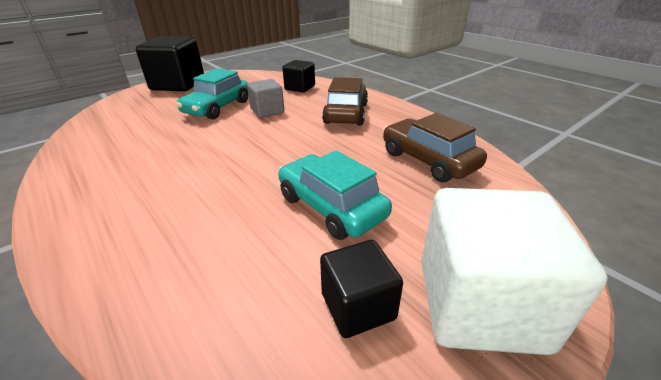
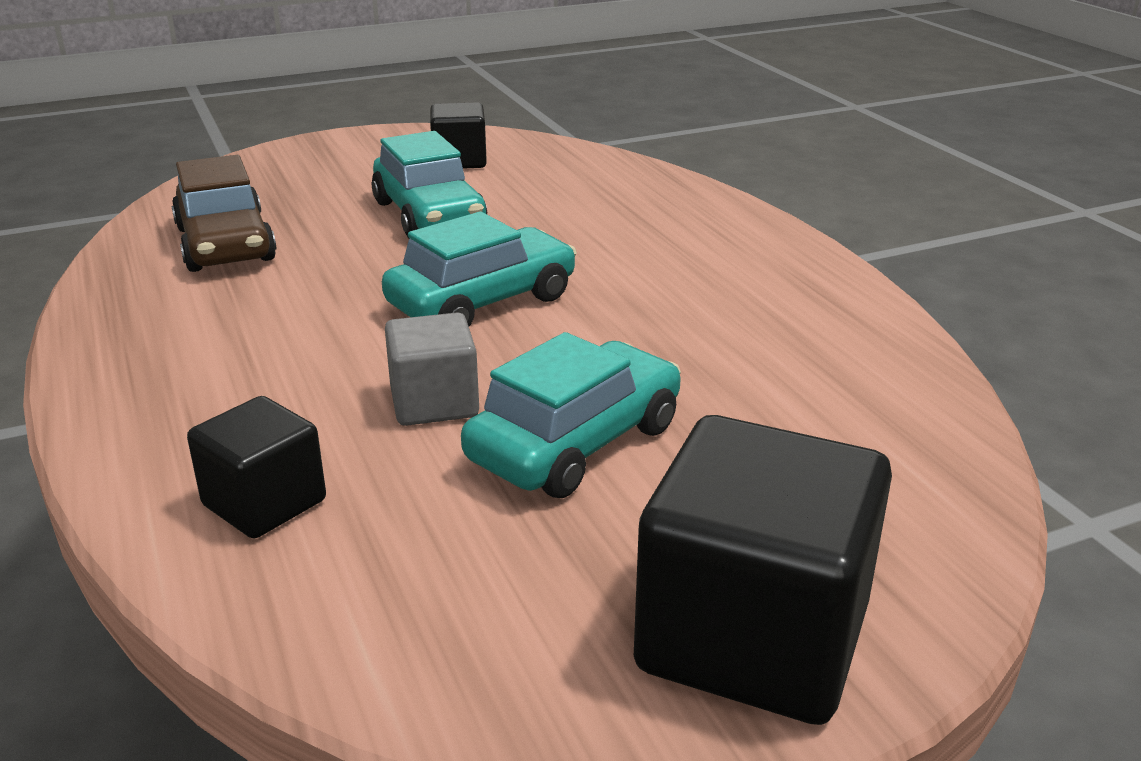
camera: 165 degrees left, 5 degrees down
(265, 148) = (482, 302): none -> turquoise car
(346, 113) = (241, 360): brown car -> none
(479, 303) = (360, 151): white cube -> none

